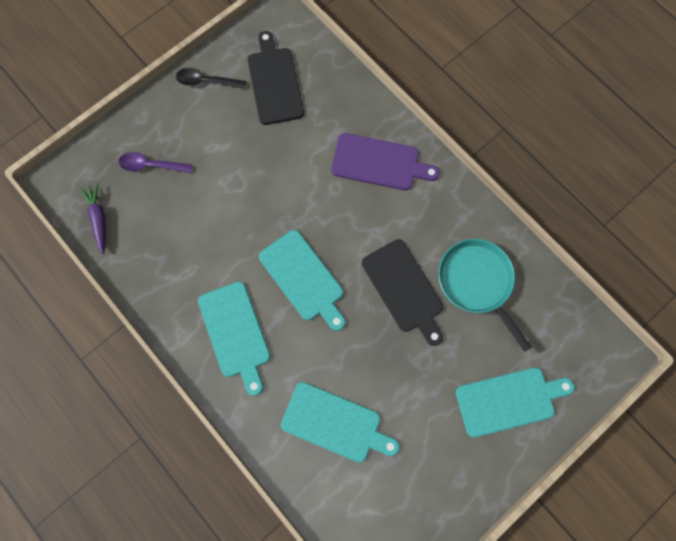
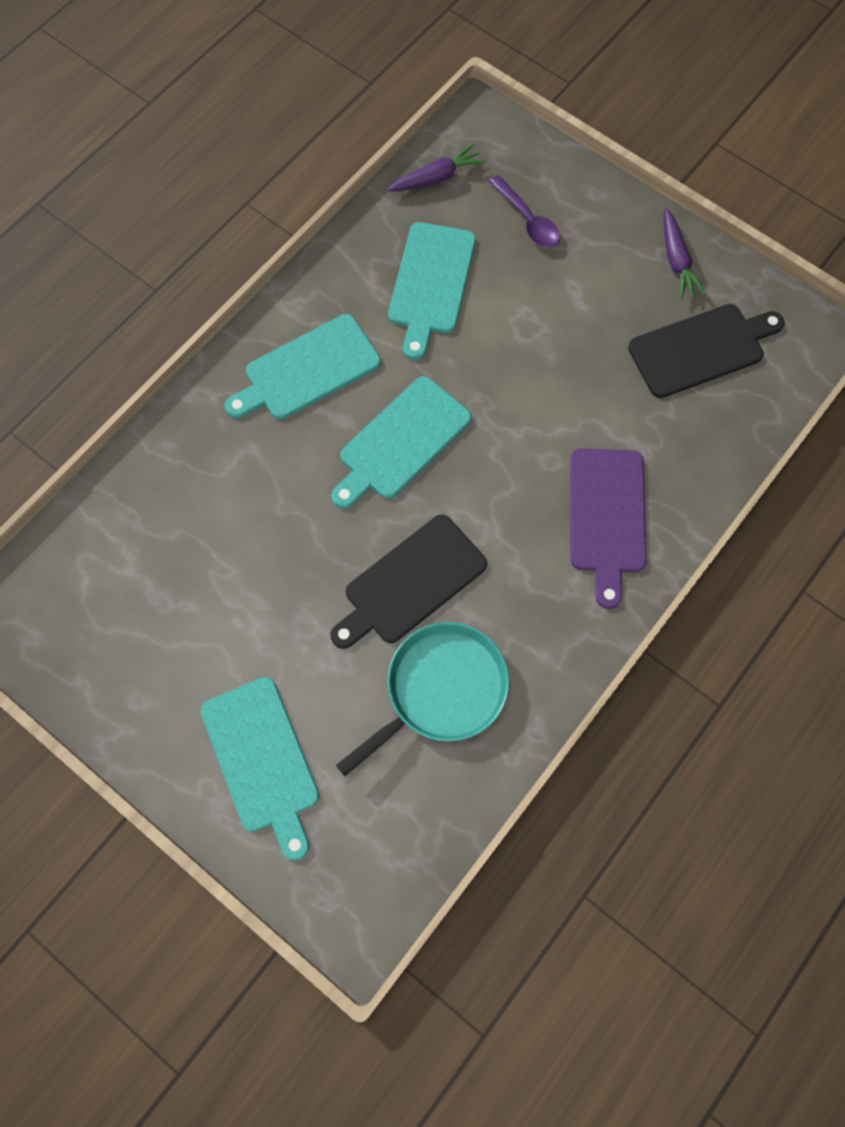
camera: 80 degrees right, 5 degrees down
(151, 165) = (528, 220): purple spoon -> purple spoon turned 150 degrees clockwise
(206, 81) = (676, 260): black spoon -> purple carrot
(335, 423) = (200, 518): turquoise cutting board -> turquoise cutting board (431, 283)

